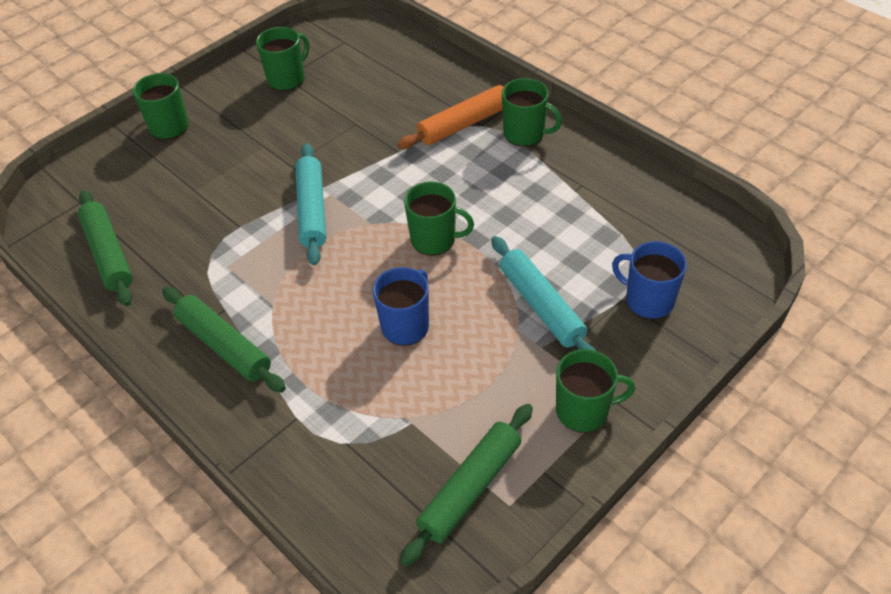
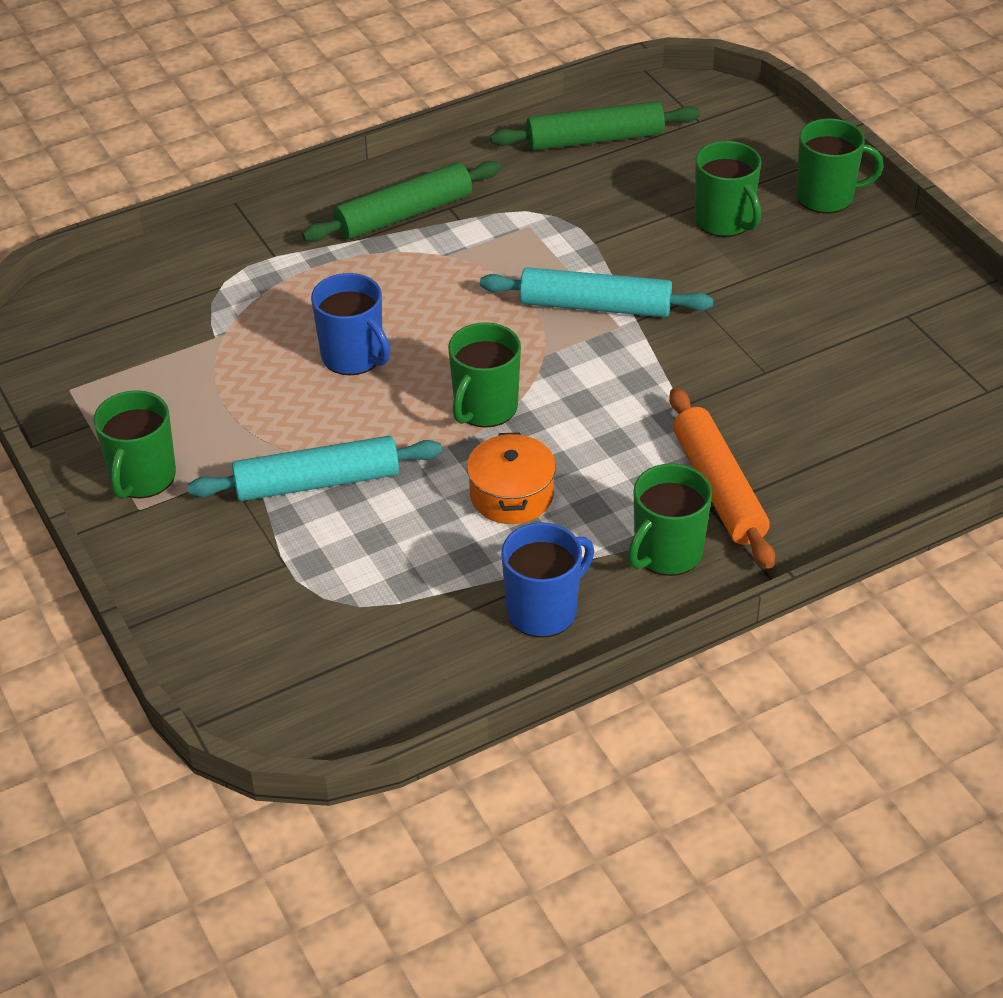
camera: 105 degrees right, 5 degrees down
(287, 79) = (902, 316): green mug -> green mug (724, 221)
(470, 488) = (107, 365): green rolling pin -> none
(509, 207) = (511, 495): none -> orange pot
(648, 300) = (267, 590): blue mug -> blue mug (543, 610)

